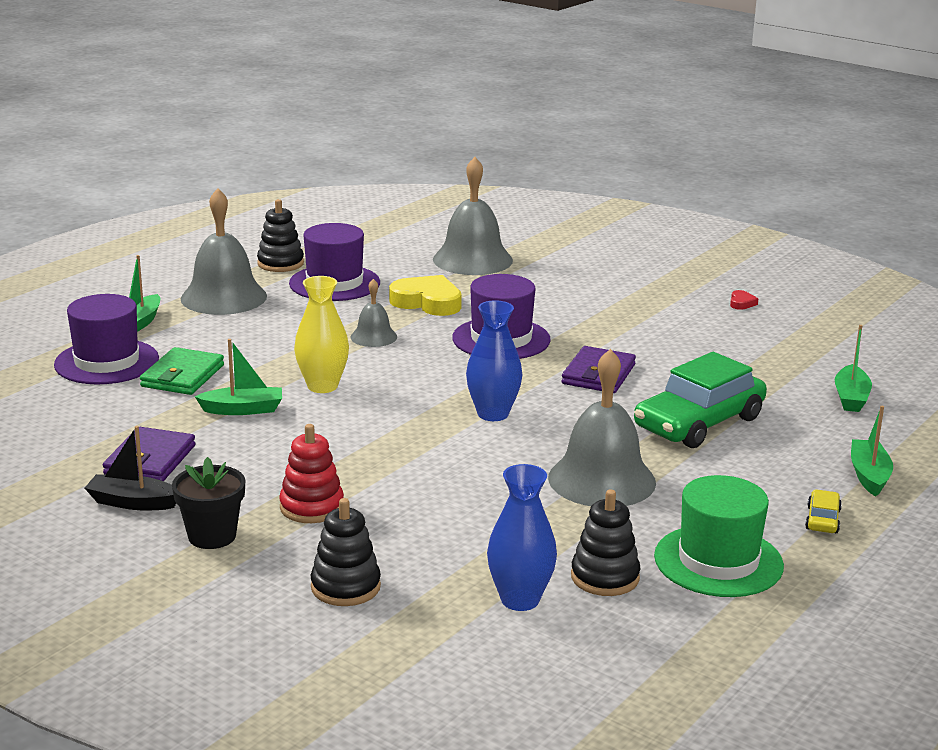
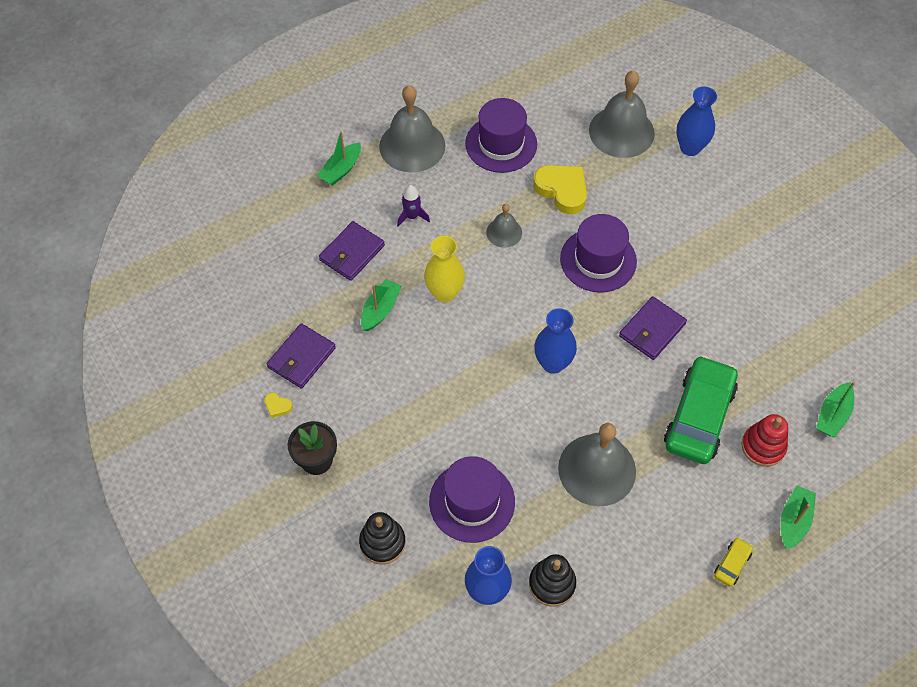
camera: 20 degrees right, 35 degrees up
(106, 362) = (305, 220): purple hat -> purple hat (472, 501)
(133, 502) = (277, 406): black boat -> yellow heart
(183, 376) = (352, 253): green wallet -> purple wallet
(243, 409) = (380, 310): green boat -> green boat turned 75 degrees counterclockwise
(249, 341) = (412, 216): none -> purple rocket
(280, 263) = (469, 103): black stacking toy -> none
(311, 507) = (389, 445): red stacking toy -> red stacking toy (763, 446)
(557, 260) = (690, 148): none -> blue vase
(698, 423) = (699, 416): green car -> green car turned 135 degrees clockwise
(718, 561) = (636, 589): green hat -> none
(741, 303) = (812, 253): red heart -> none

